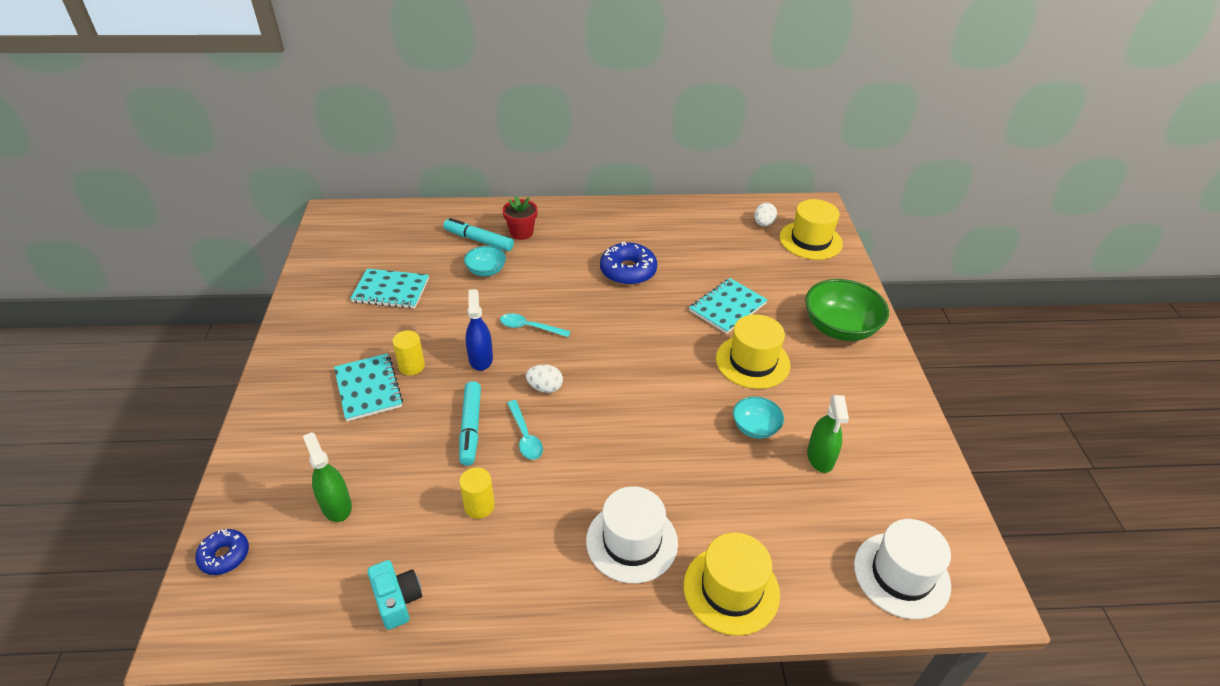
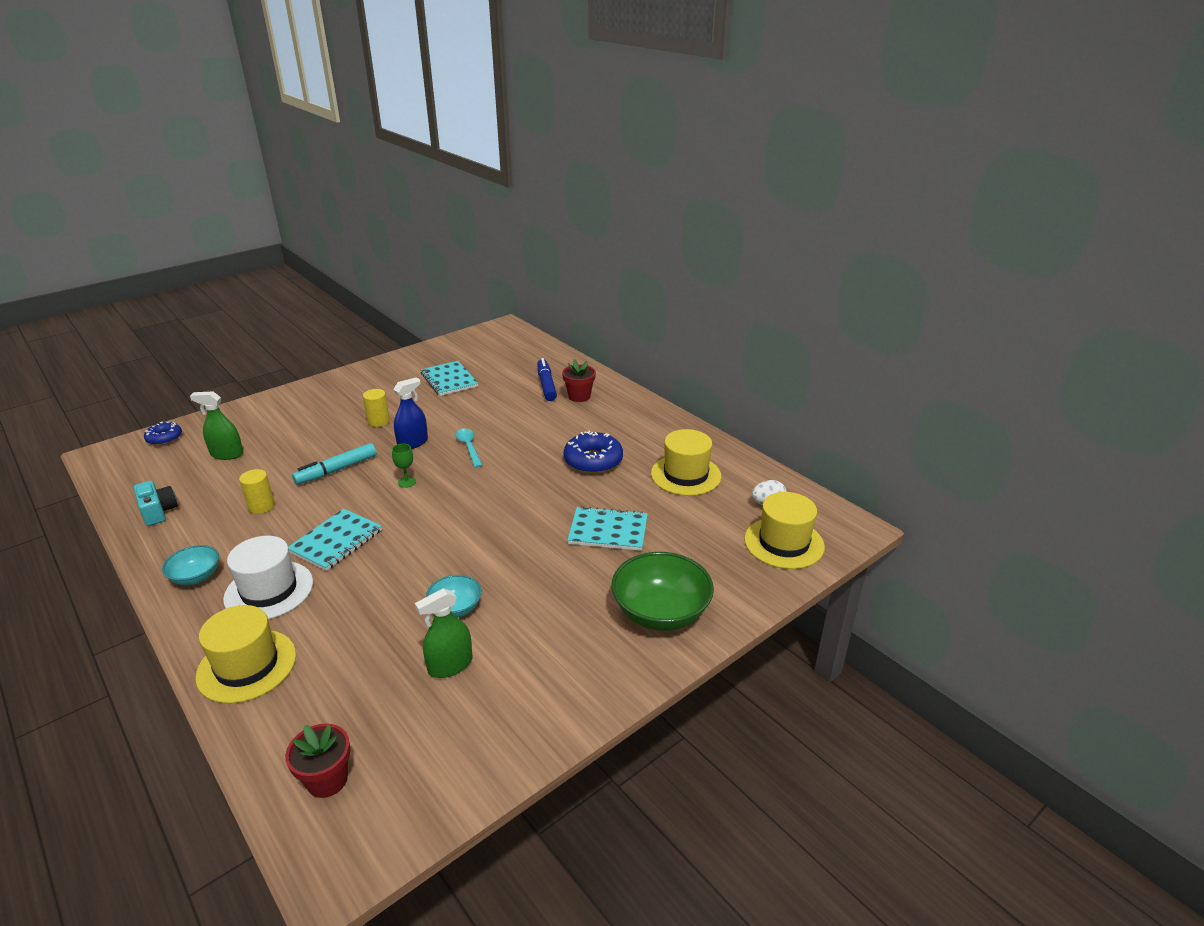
camera: 55 degrees right, 10 degrees down
(336, 505) = (227, 454): green spray bottle -> green spray bottle turned 105 degrees counterclockwise
(368, 388) = (342, 417): turquoise notebook -> turquoise notebook (336, 541)
(397, 600) = (158, 511): turquoise camera -> turquoise camera turned 60 degrees counterclockwise
(479, 240) = (546, 385): turquoise marker -> blue marker
(486, 271) = (514, 403): turquoise bowl -> turquoise bowl (196, 577)
(525, 436) = (346, 496): turquoise spoon -> none
(545, 388) = (406, 482): white egg -> green goblet
(752, 362) = (546, 574): yellow hat -> yellow hat (686, 475)
(901, 575) = (327, 780): white hat -> red flower pot

